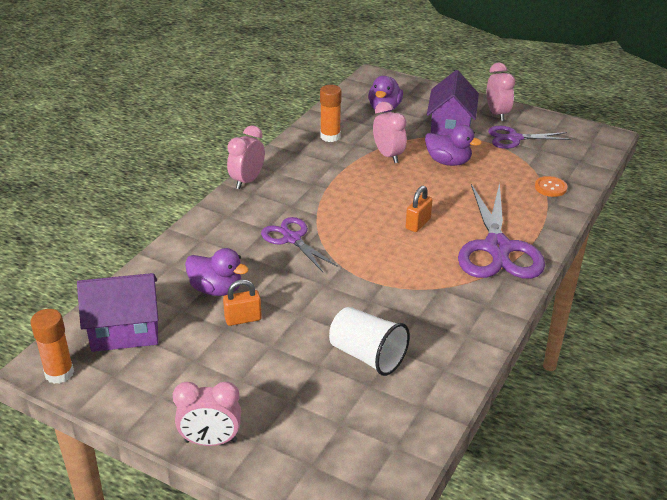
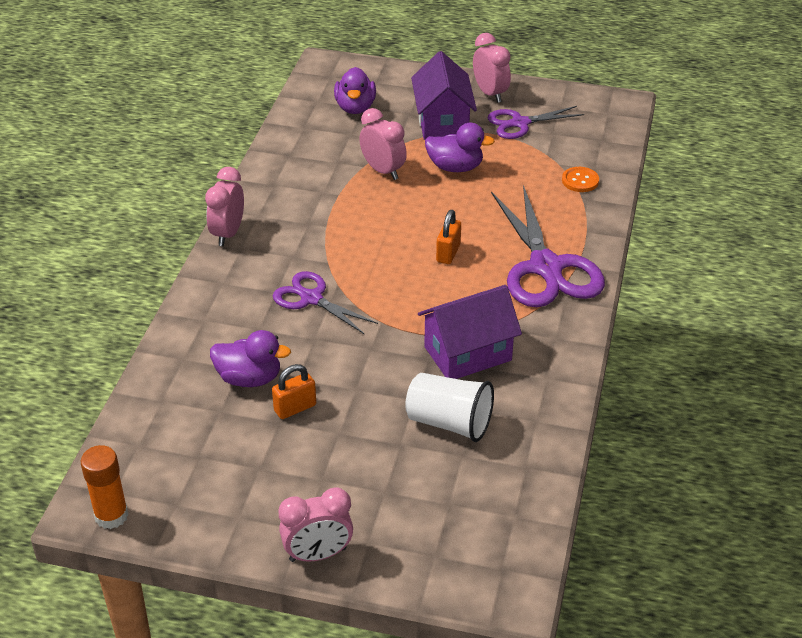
camera: 15 degrees left, 5 degrees up
(125, 331) = (165, 450): purple house -> purple house (467, 353)
(330, 136) = (304, 157): orange glue stick -> none

